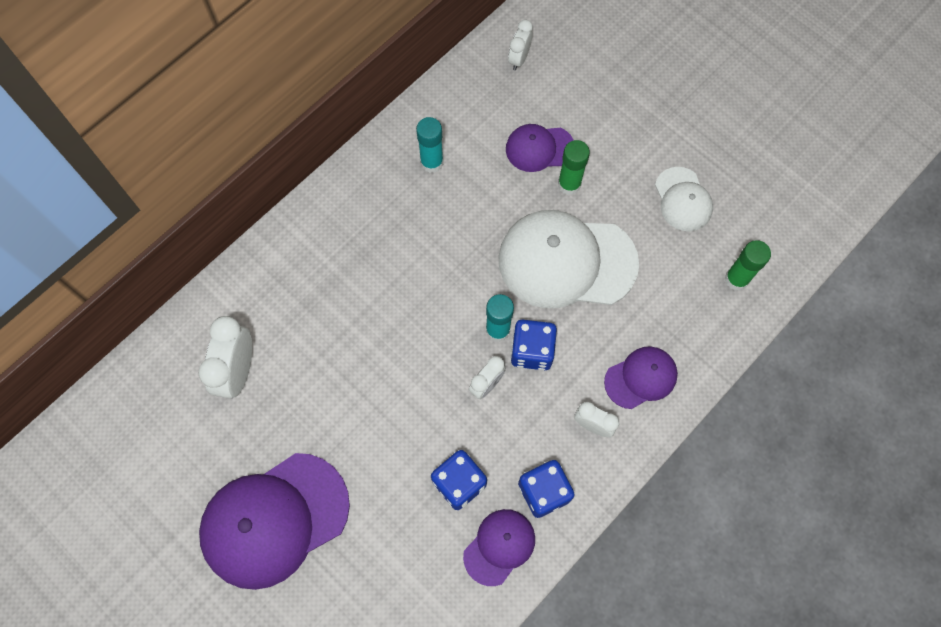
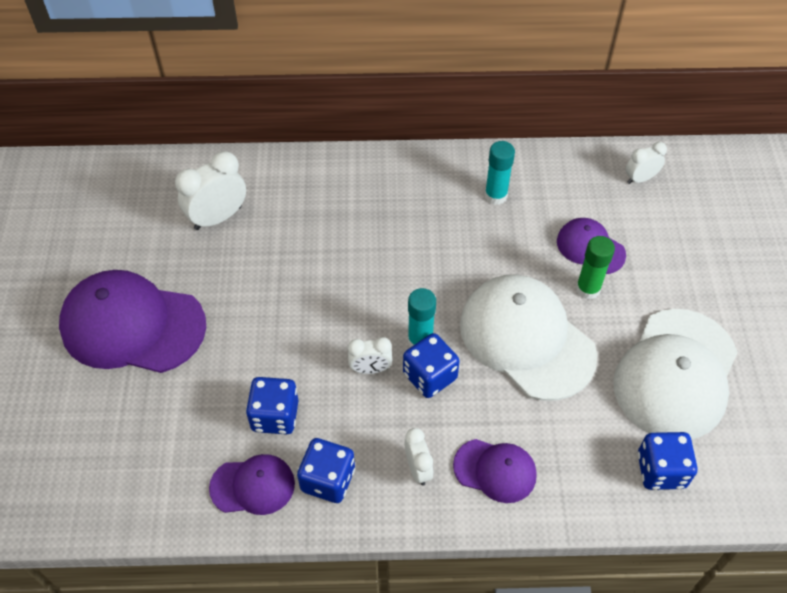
camera: 45 degrees right, 15 degrees down
(683, 199) = (675, 374): white cap -> white cap, size x1.93
(736, 279) = (661, 470): green glue stick -> blue dice

